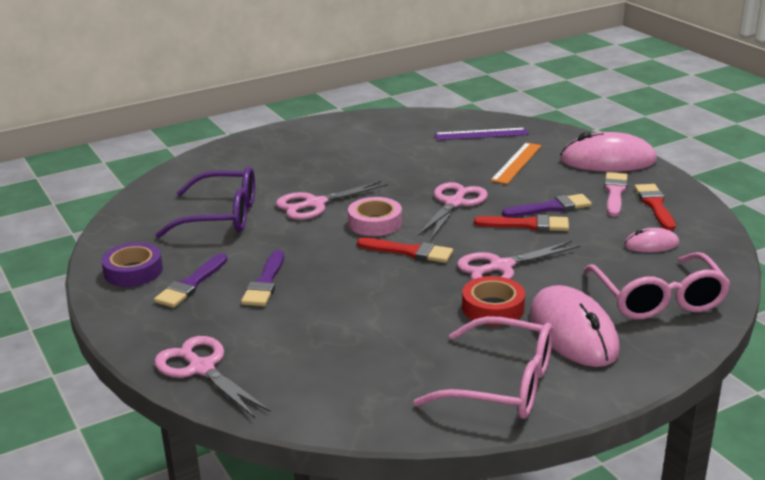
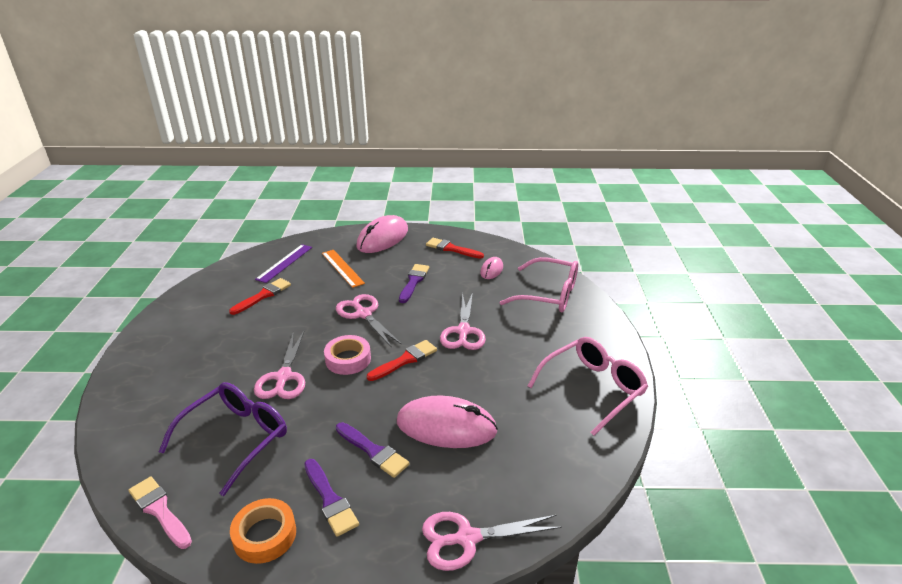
camera: 60 degrees left, 5 degrees up
(133, 271) = (265, 535): purple tape -> orange tape
(493, 308) = (507, 355): red tape -> none
(527, 225) = (424, 299): red brush -> red brush (263, 295)
(573, 332) = (558, 337): pink mouse -> pink mouse (446, 426)
(615, 193) = (422, 254): pink brush -> pink brush (159, 510)

